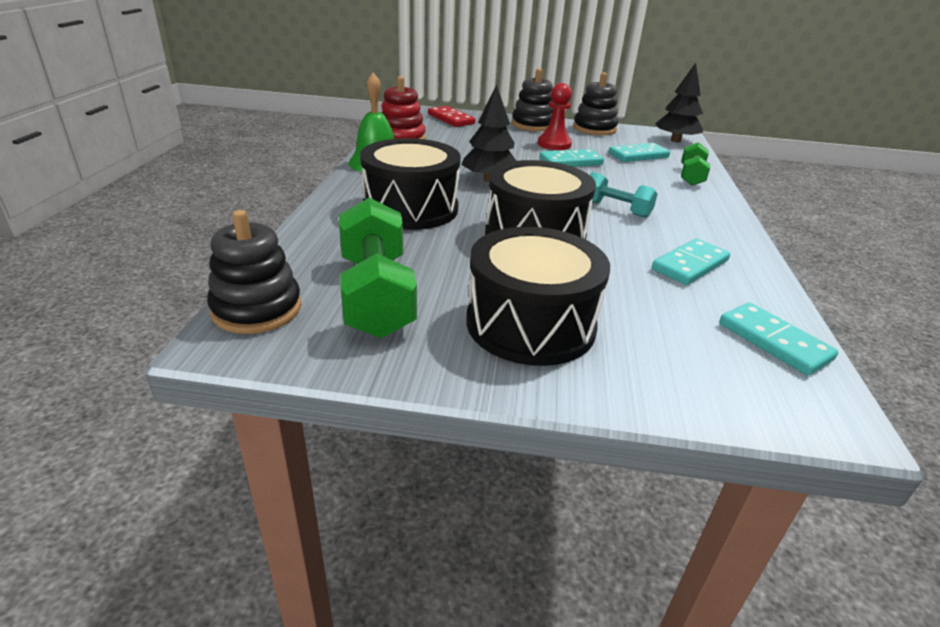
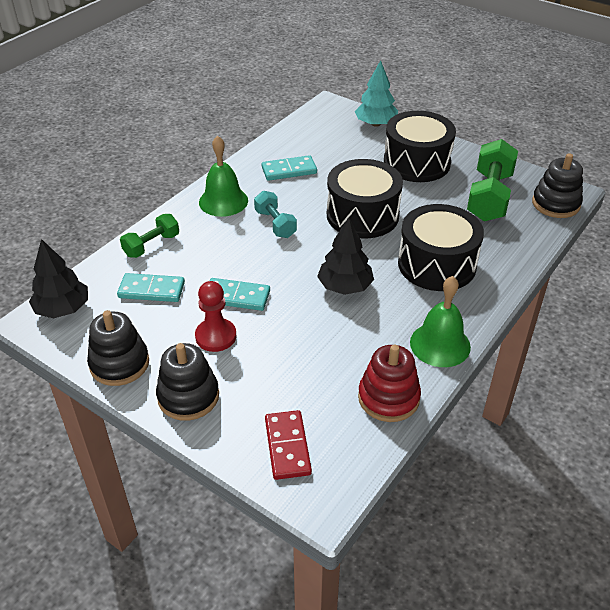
camera: 150 degrees left, 10 degrees up
(686, 392) = (375, 124): none -> turquoise tree
(699, 217) = (223, 201): none -> green bell
(773, 341) = (309, 128): turquoise domino -> none

